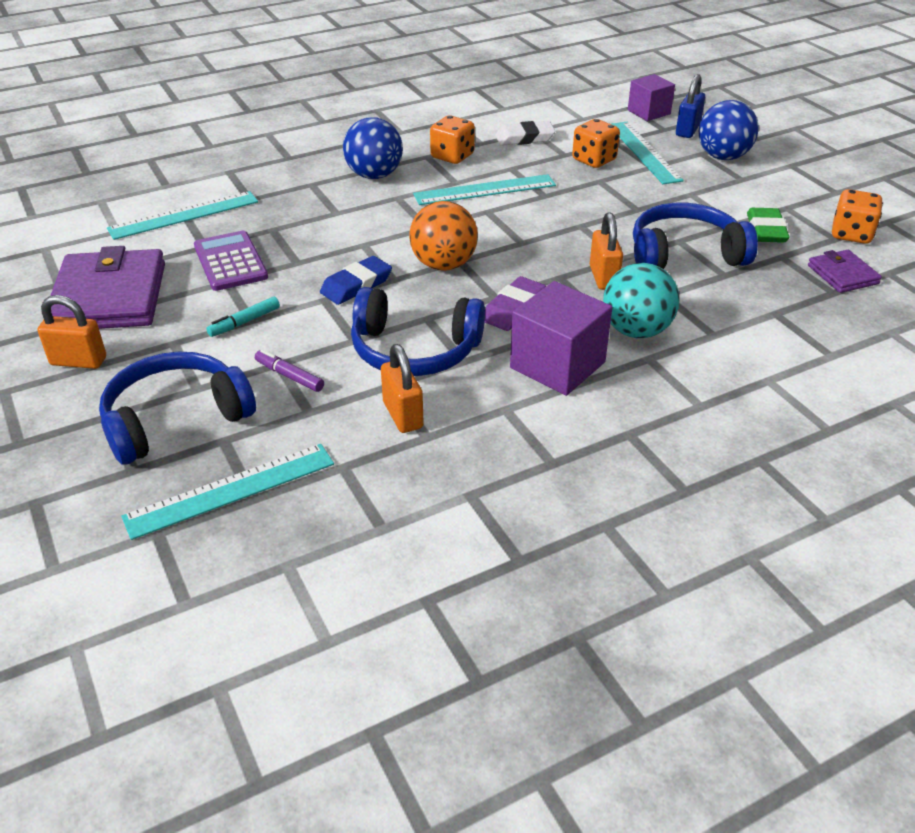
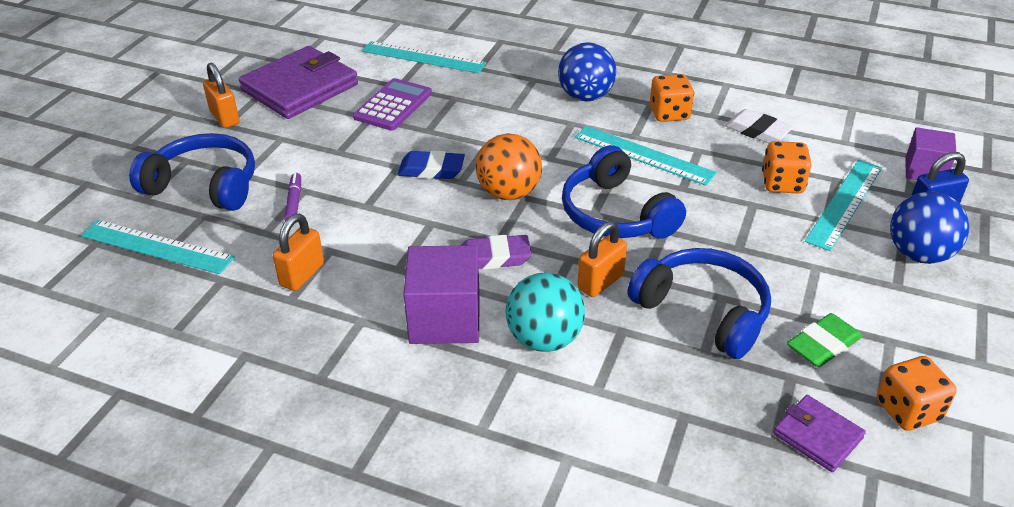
camera: 50 degrees right, 0 degrees up
(244, 322) = (332, 150): turquoise marker -> none
(414, 350) = (383, 239): blue headphones -> blue headphones (615, 214)
(842, 274) = (817, 436): purple wallet -> purple wallet turned 75 degrees counterclockwise

